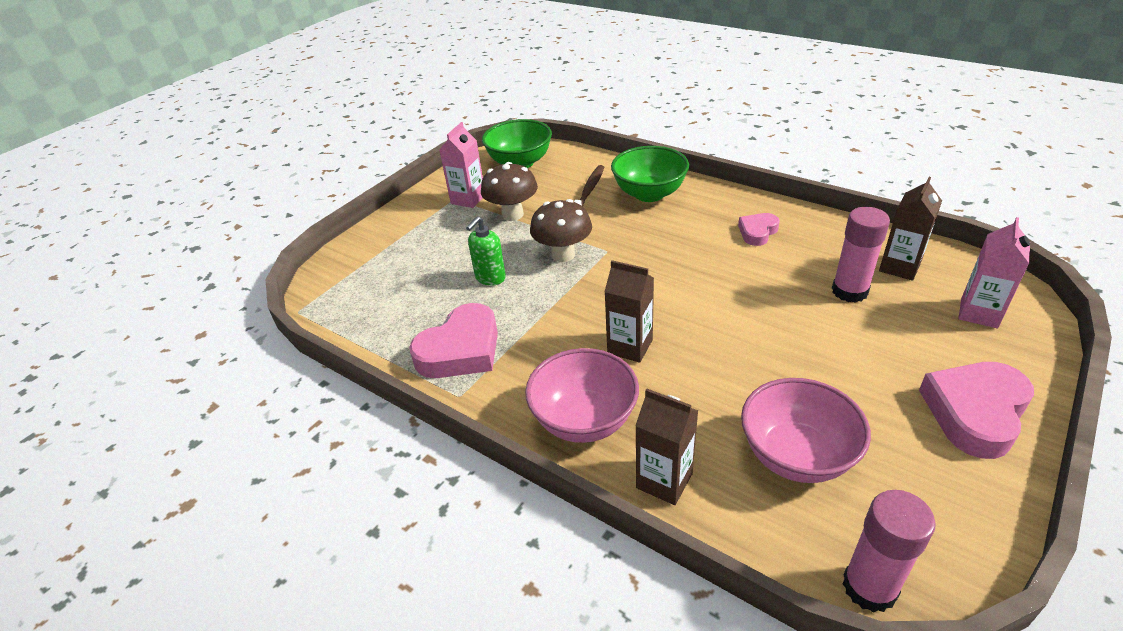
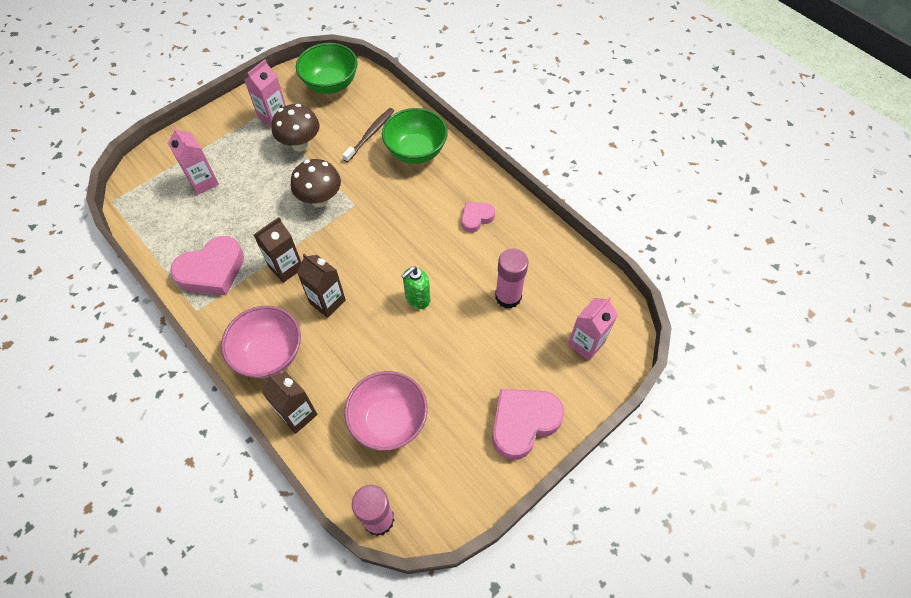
camera: 10 degrees right, 20 degrees up
(410, 269) = (203, 182): none -> pink carton
(490, 278) = (258, 207): green soap dispenser -> green soap dispenser (417, 299)
(899, 267) = (559, 284): brown carton -> brown carton (286, 267)

